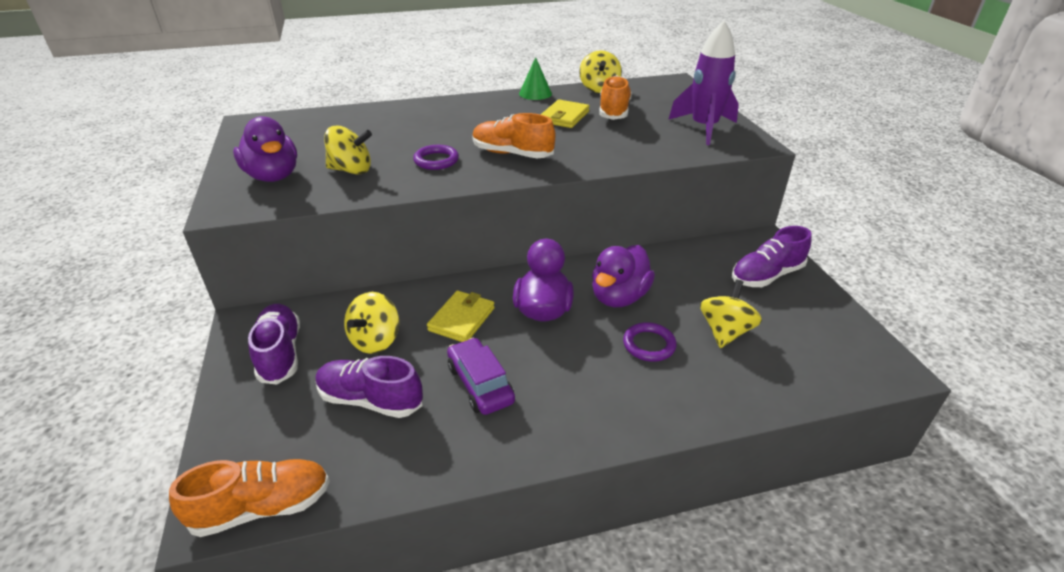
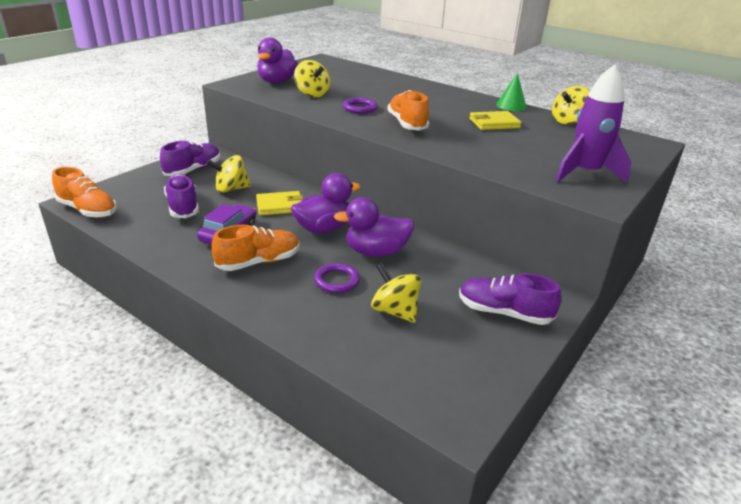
camera: 50 degrees right, 5 degrees down
(614, 111) = (540, 135): orange shoe -> orange shoe (259, 262)
(725, 332) = (395, 311): yellow spinning top -> yellow spinning top turned 120 degrees counterclockwise

